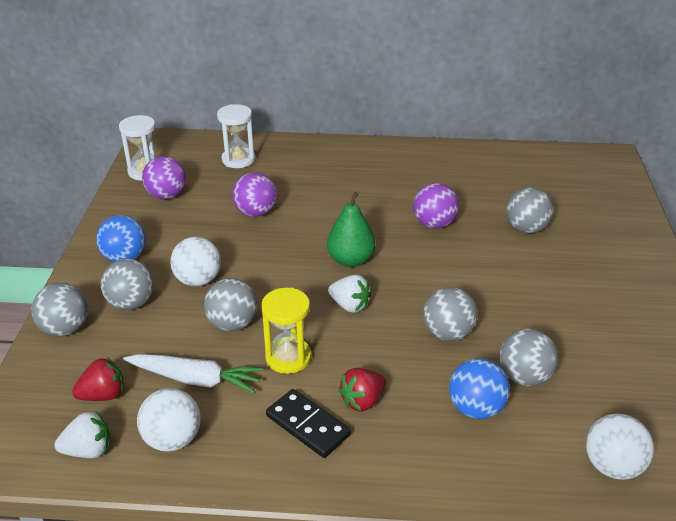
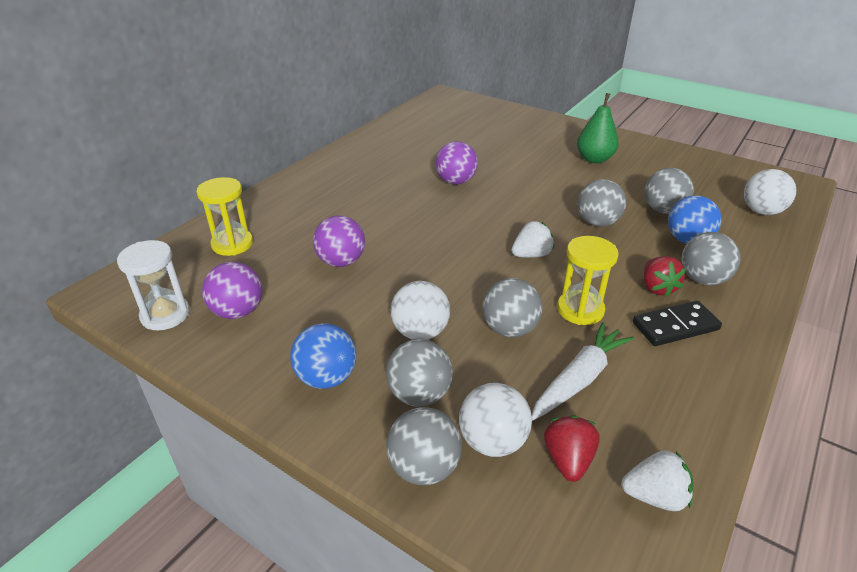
camera: 60 degrees left, 0 degrees up
(88, 450) = (655, 496): white strawberry -> white strawberry turned 75 degrees clockwise
(173, 439) = (661, 420): white ball -> white ball (492, 441)
(238, 159) = (232, 244): white hourglass -> yellow hourglass
(350, 260) = (468, 234): green pear -> green pear (594, 159)
(526, 228) = (498, 150): grey ball -> grey ball (703, 279)

